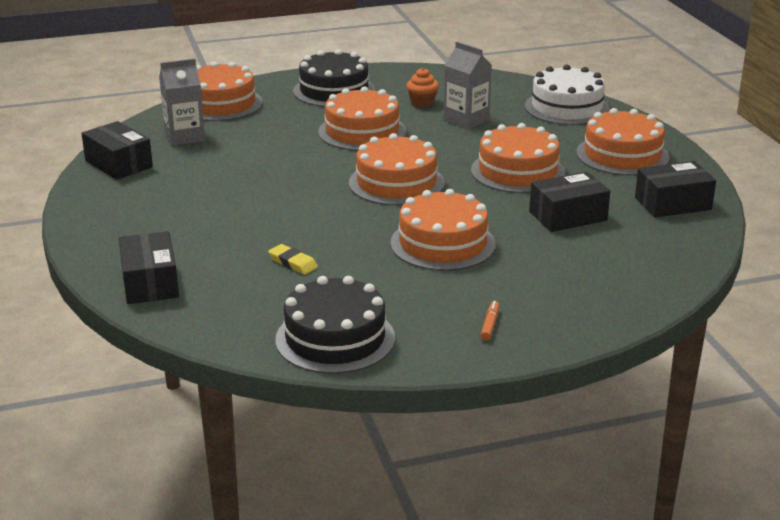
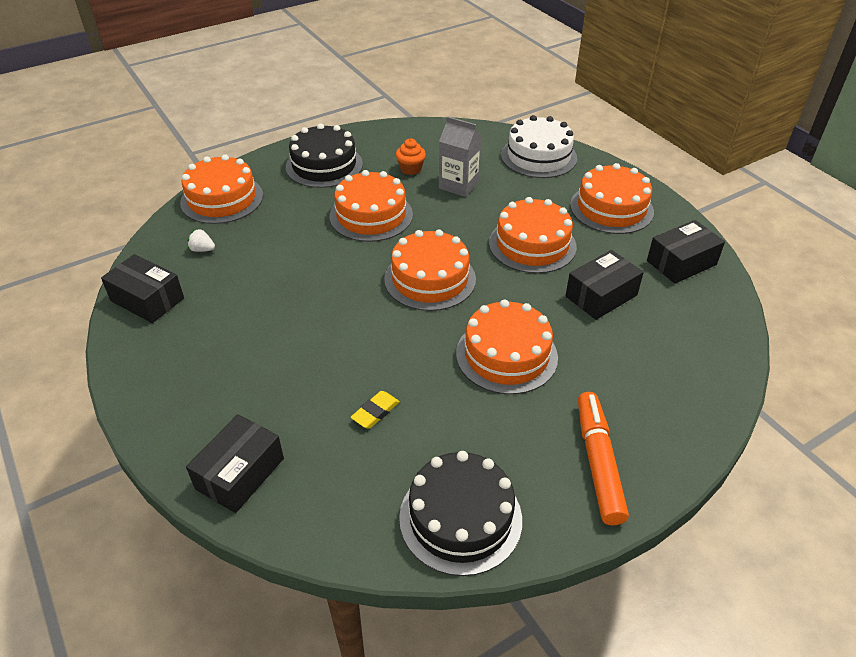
camera: 15 degrees left, 15 degrees up
(150, 283) = (240, 473): black box -> black box turned 60 degrees clockwise
(185, 137) = (202, 249): grey carton -> white strawberry
(293, 263) = (375, 412): yellow eraser -> yellow eraser turned 75 degrees counterclockwise
(490, 325) = (598, 462): orange marker -> orange marker, size x2.45

